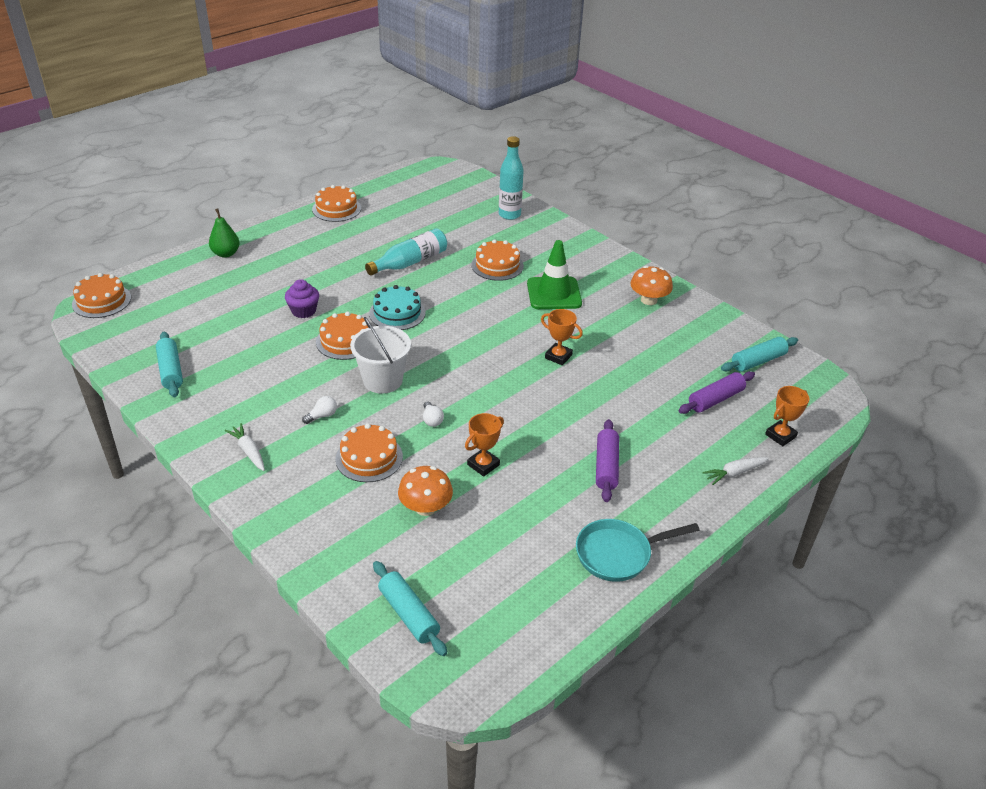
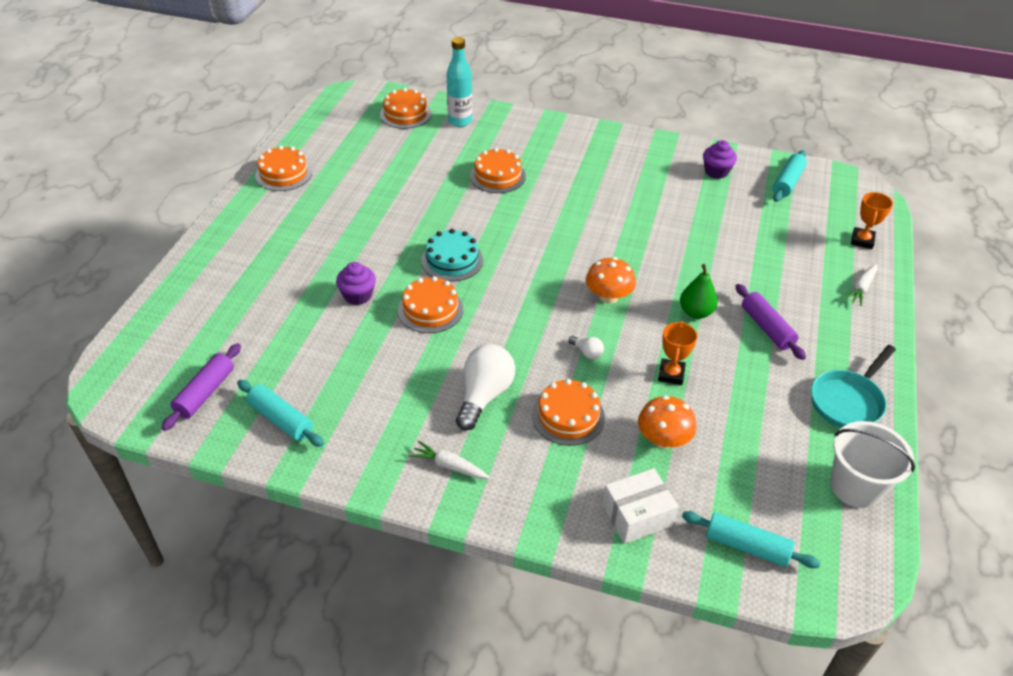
camera: 30 degrees left, 5 degrees up
(101, 301) = (119, 376): orange cake -> orange cake (405, 114)
(226, 254) = (211, 266): green pear -> green pear (695, 312)
(322, 416) = (484, 395): white light bulb -> white light bulb, size x2.19
(347, 549) = (637, 515): none -> white box
(382, 380) = (505, 334): white bucket -> white bucket (855, 487)
(410, 262) = (413, 203): turquoise bottle -> none
(554, 293) = (573, 185): green traffic cone -> none
(558, 356) = (634, 243): orange trophy -> none
(649, 300) = (656, 160): orange mushroom -> orange mushroom (608, 296)
(696, 328) = (716, 172): none -> purple cupcake
(715, 399) = (789, 230): purple rolling pin -> purple rolling pin (205, 393)

